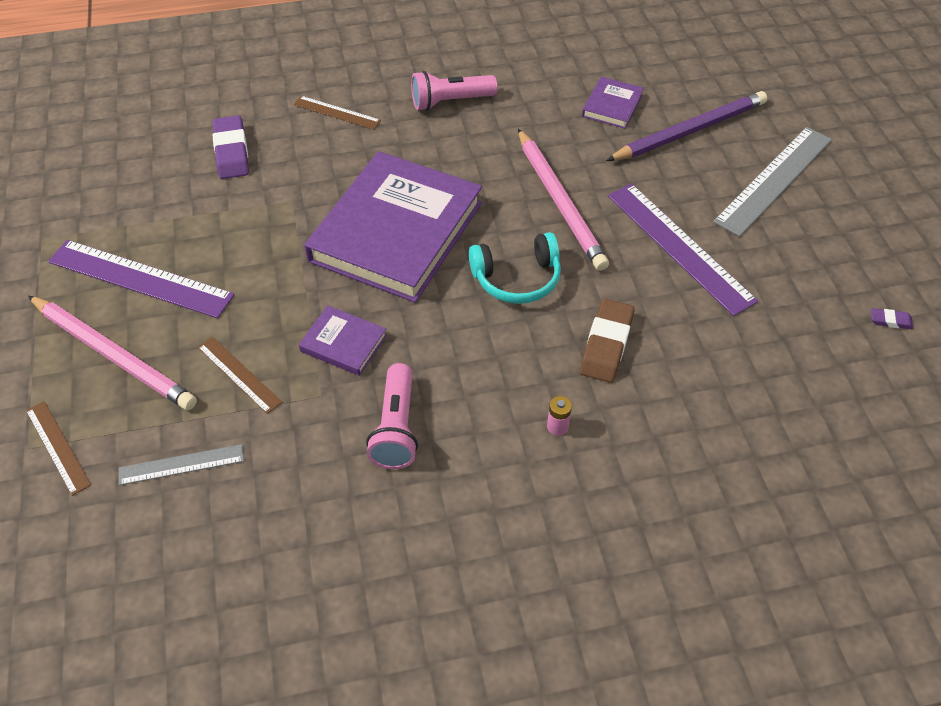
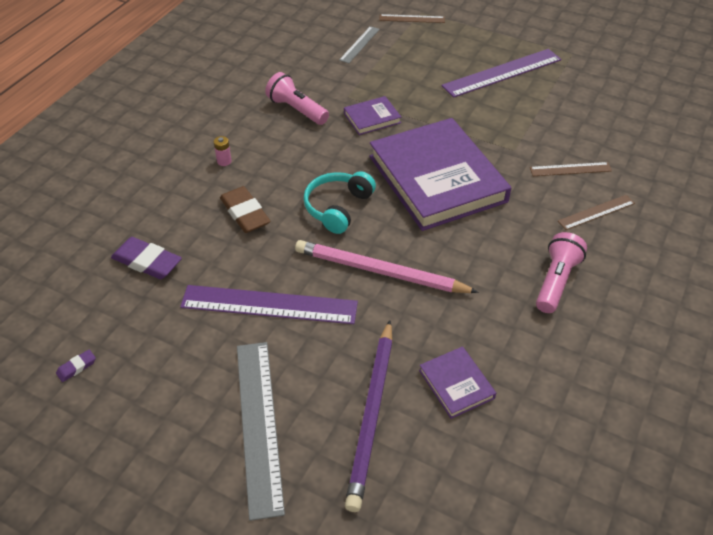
camera: 130 degrees right, 5 degrees down
(113, 355) = (453, 48): pink pencil -> none
(231, 151) = (592, 145): purple eraser -> purple eraser (147, 262)
(239, 374) = (393, 78): brown ruler -> brown ruler (570, 169)

